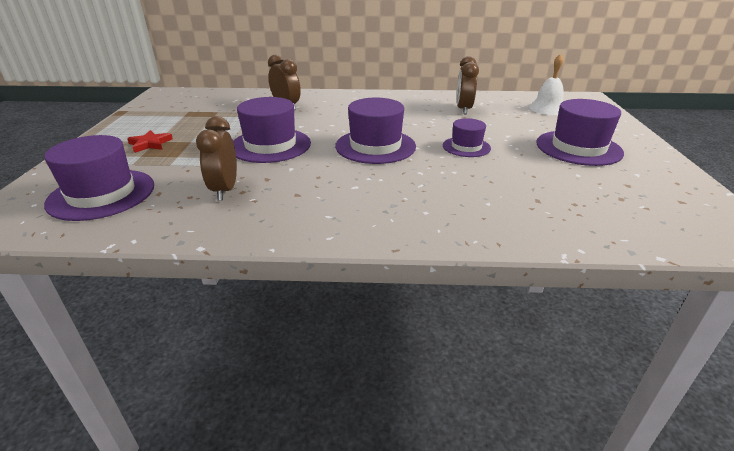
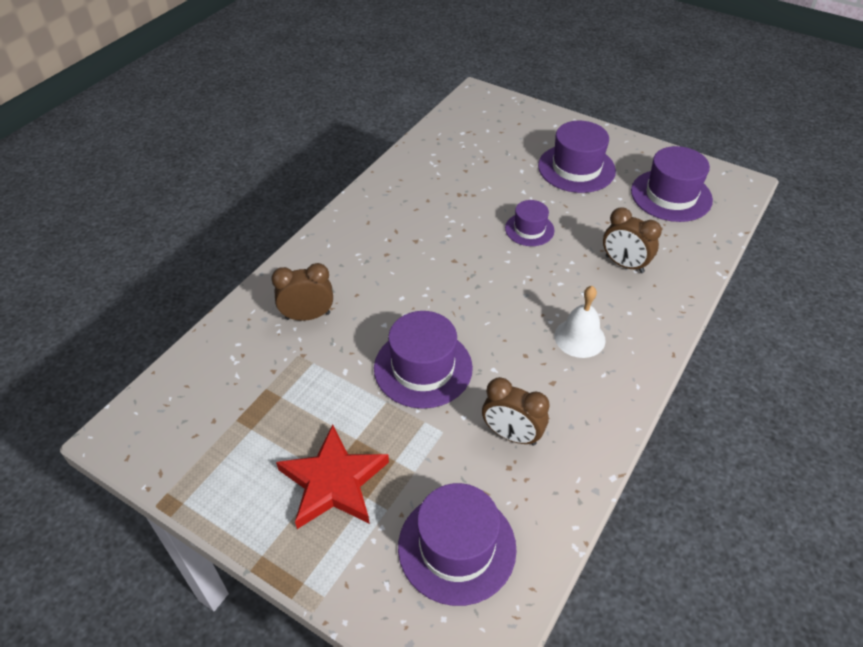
camera: 60 degrees left, 15 degrees up
(150, 144) = (333, 482): red star -> red star, size x1.94
(375, 146) = (484, 288): purple hat -> purple hat (671, 195)
(463, 109) = (439, 184): brown clock -> brown clock (624, 264)
(547, 108) = (483, 132): white bell -> white bell (579, 338)

